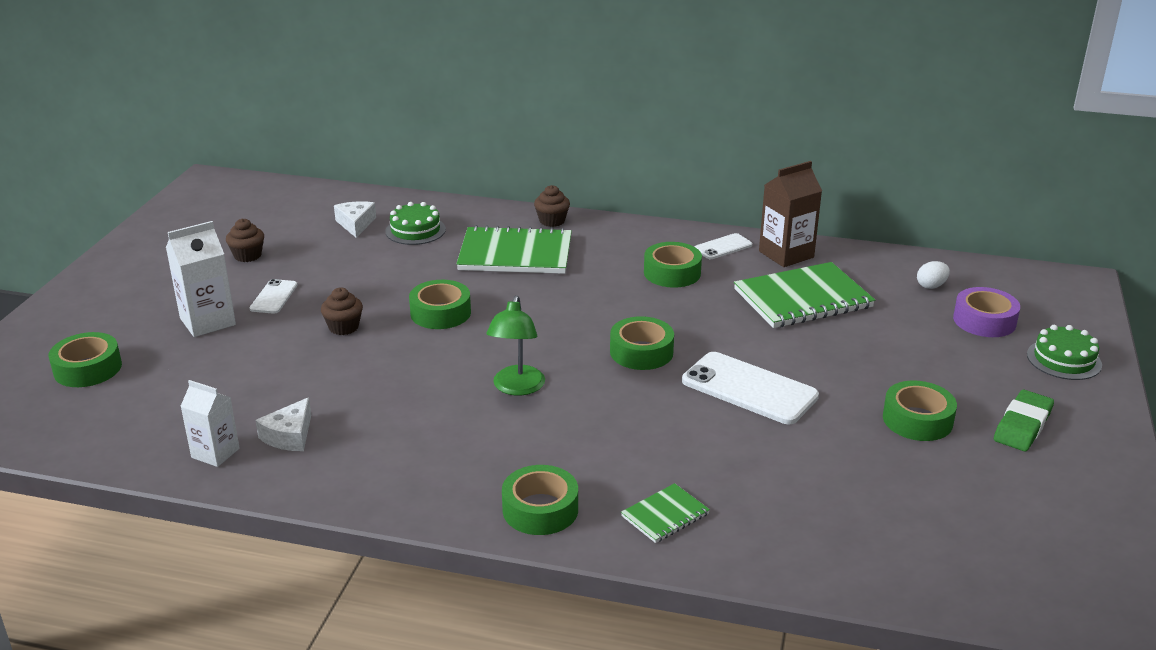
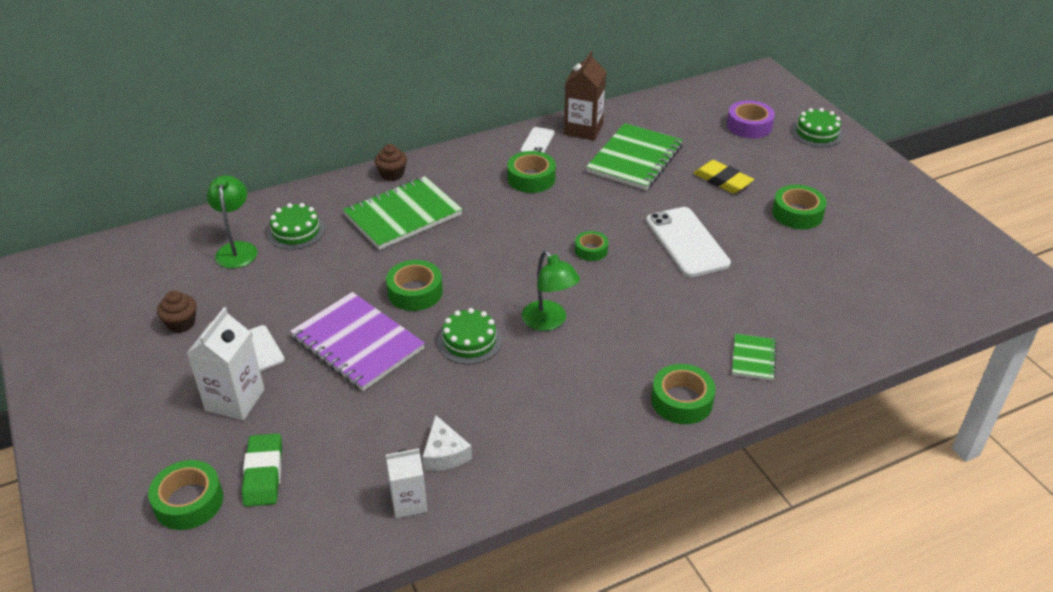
camera: 40 degrees left, 10 degrees up
(344, 327) = (357, 343): brown cupcake -> purple notebook
(356, 224) = (237, 249): white cheese -> green lamp
(429, 368) = (469, 341): none -> green cake
(641, 352) = (591, 250): green tape -> green tape, size x0.63
(749, 389) = (687, 242): white phone -> white phone turned 75 degrees clockwise
(873, 355) = (722, 180): none -> yellow eraser
(931, 286) = (693, 114): white egg -> none
(1022, 426) = (849, 188): green eraser -> green eraser (263, 473)

